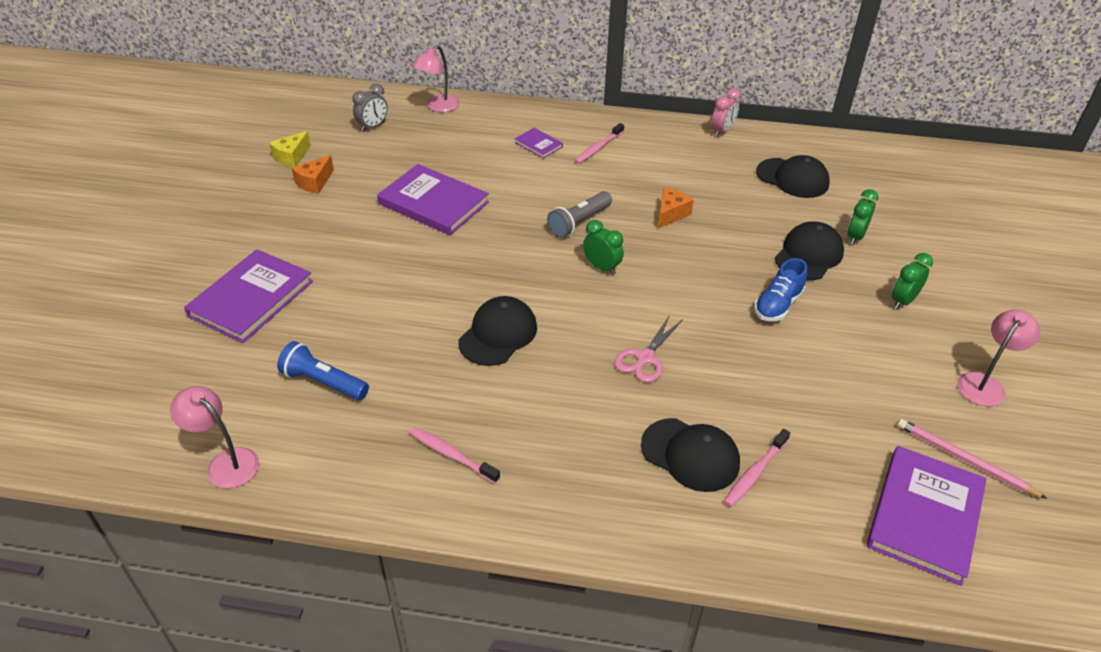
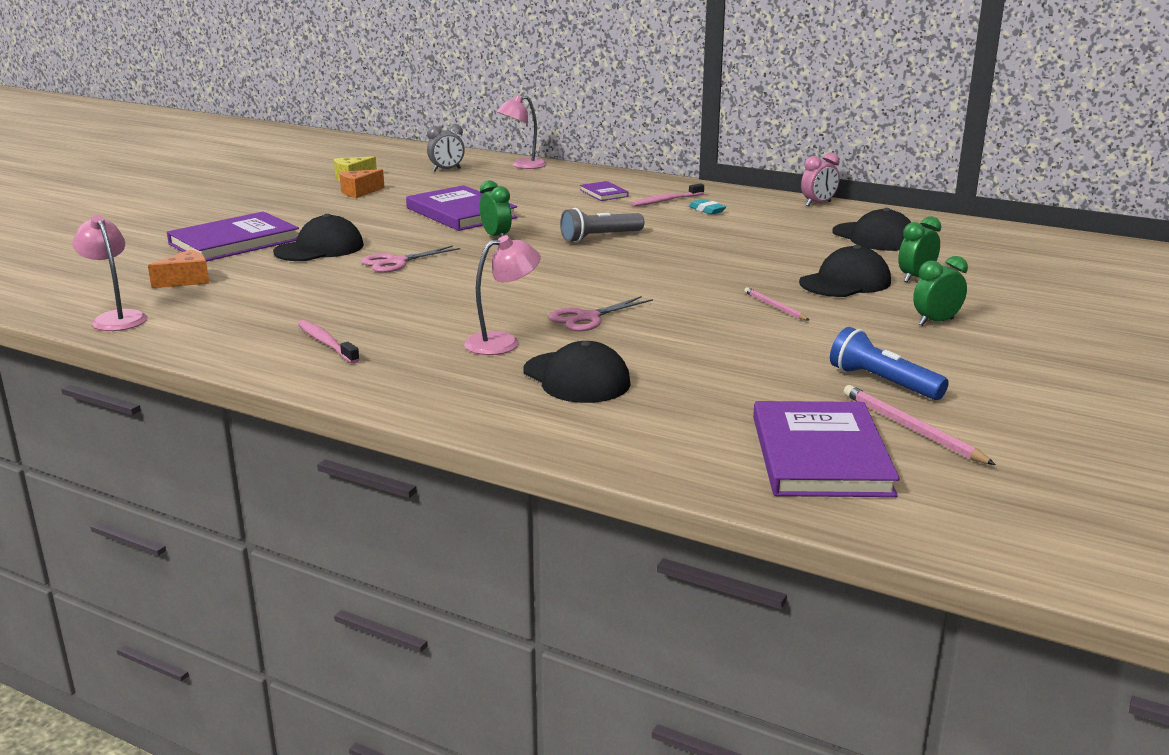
camera: 20 degrees right, 20 degrees down
(323, 382) = (250, 290): blue flashlight -> blue flashlight (882, 382)
(428, 302) = (396, 262): none -> pink scissors
(498, 334) = (446, 286): black cap -> black cap (319, 249)
(602, 267) = (597, 264): green clock -> green clock (496, 237)
(640, 158) = (707, 210): none -> turquoise eraser
(670, 214) = (706, 243): orange cheese -> orange cheese (186, 280)
(755, 473) = (638, 399): pink toothbrush -> none
(777, 305) = (775, 307): blue shoe -> pink pencil
(924, 516) = (820, 455): purple book -> purple book turned 45 degrees counterclockwise
(984, 383) = (991, 385): pink lamp -> pink lamp (503, 342)

